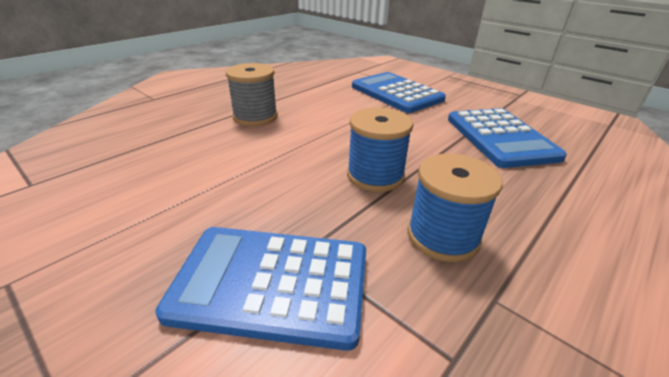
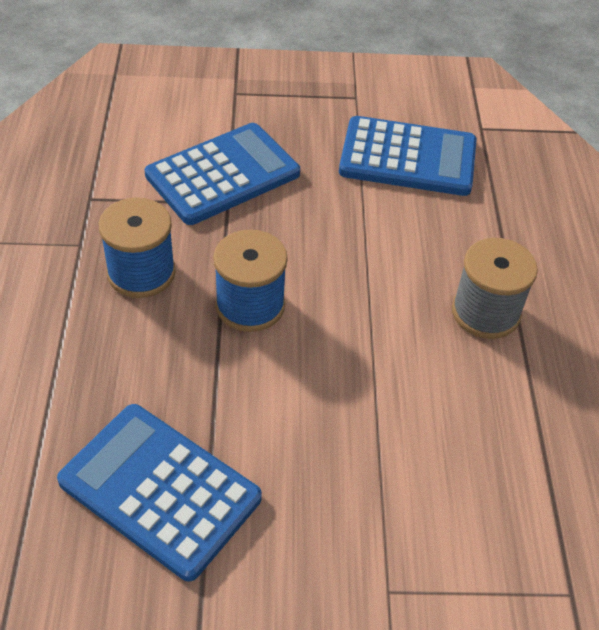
camera: 135 degrees right, 15 degrees up
(396, 93) = (406, 536): blue calculator -> blue calculator (408, 157)

